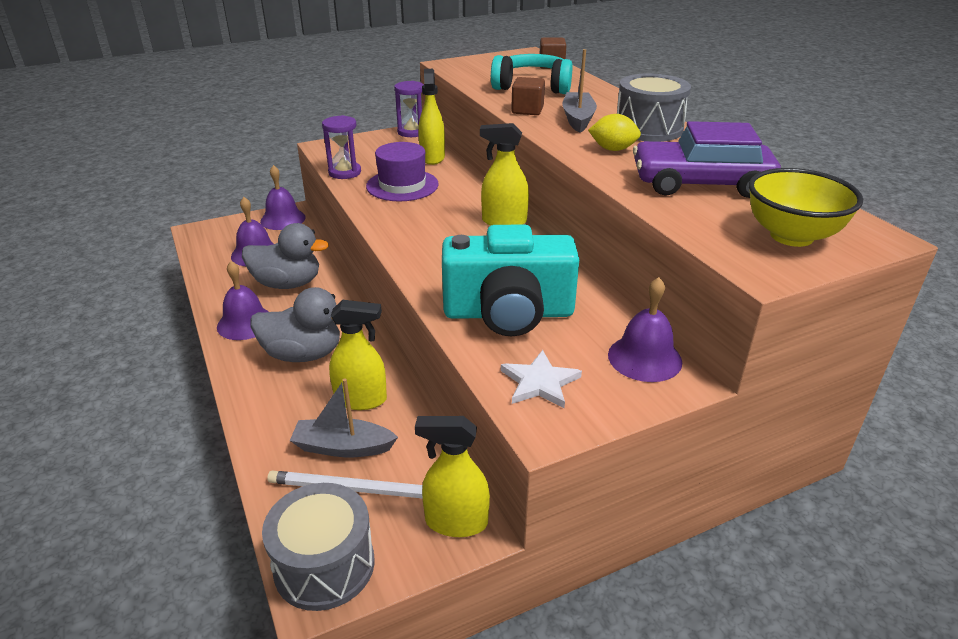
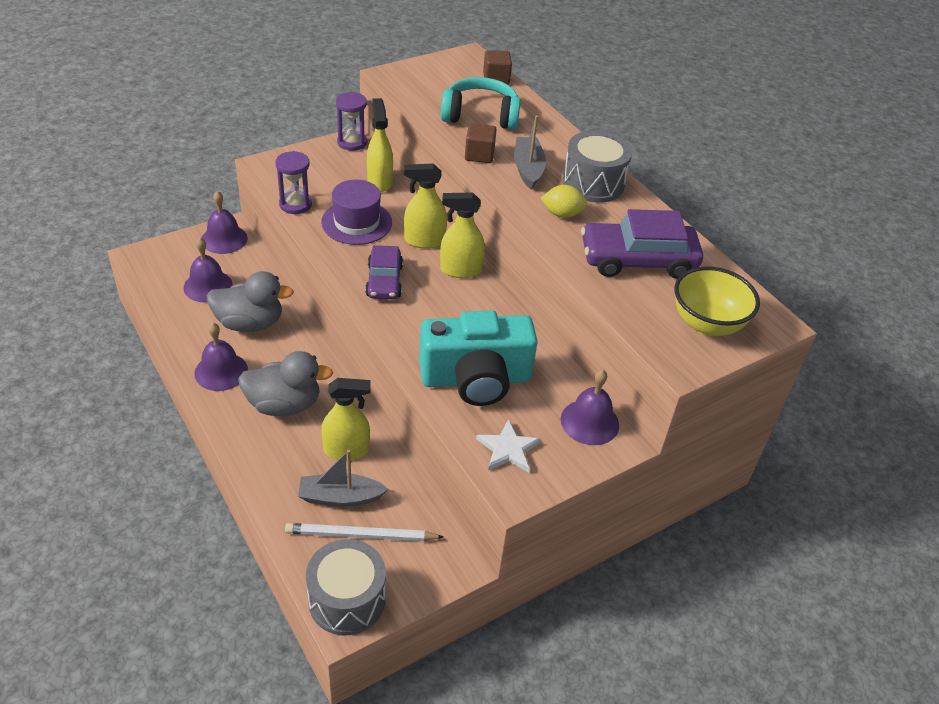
camera: 10 degrees left, 10 degrees up
(420, 229) = (384, 281): none -> purple car
(456, 522) = (443, 559): yellow spray bottle -> yellow spray bottle (424, 241)

